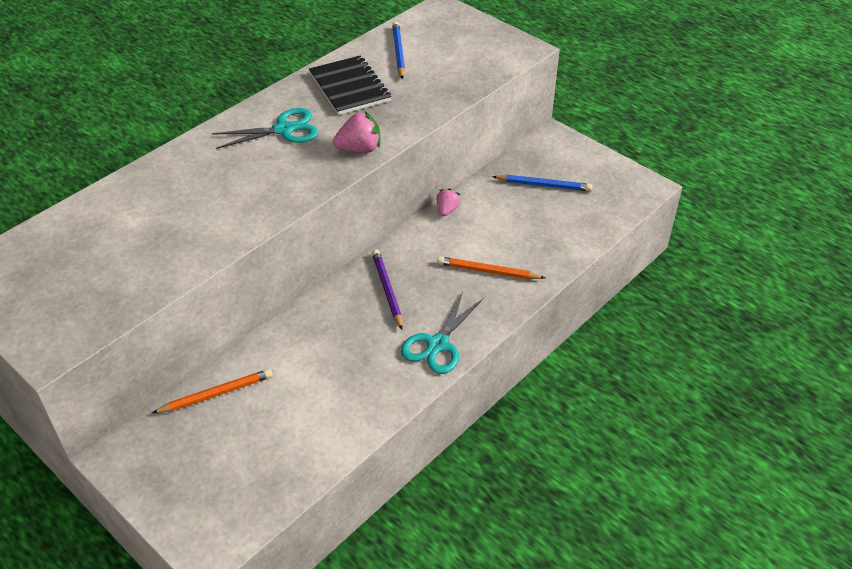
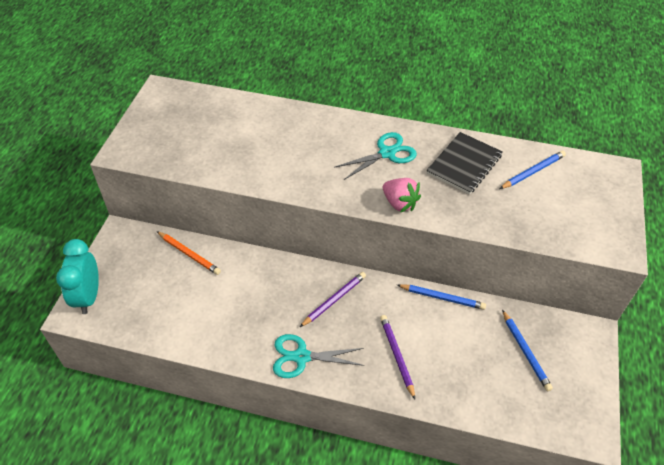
camera: 60 degrees right, 5 degrees up
(194, 524) = (88, 296): none -> turquoise clock
(284, 130) = (386, 153): turquoise scissors -> turquoise scissors turned 75 degrees counterclockwise
(447, 210) = (442, 298): pink strawberry -> blue pencil
(488, 271) = (396, 355): orange pencil -> purple pencil

